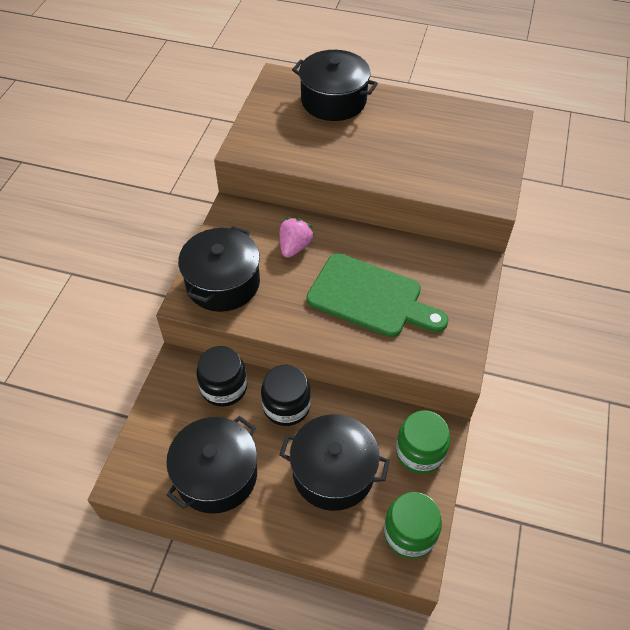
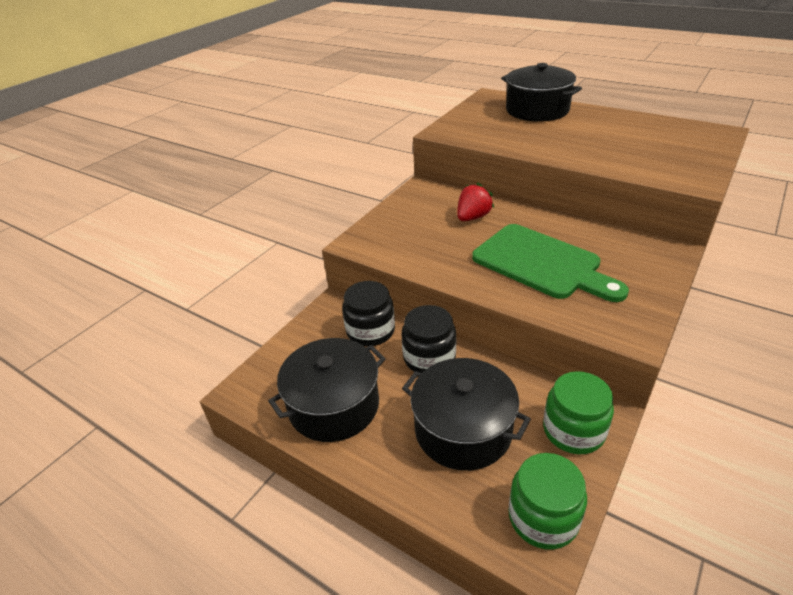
camera: 20 degrees right, 15 degrees down
(223, 283) = (393, 234): black pot -> none
(294, 247) = (473, 217): pink strawberry -> red strawberry

